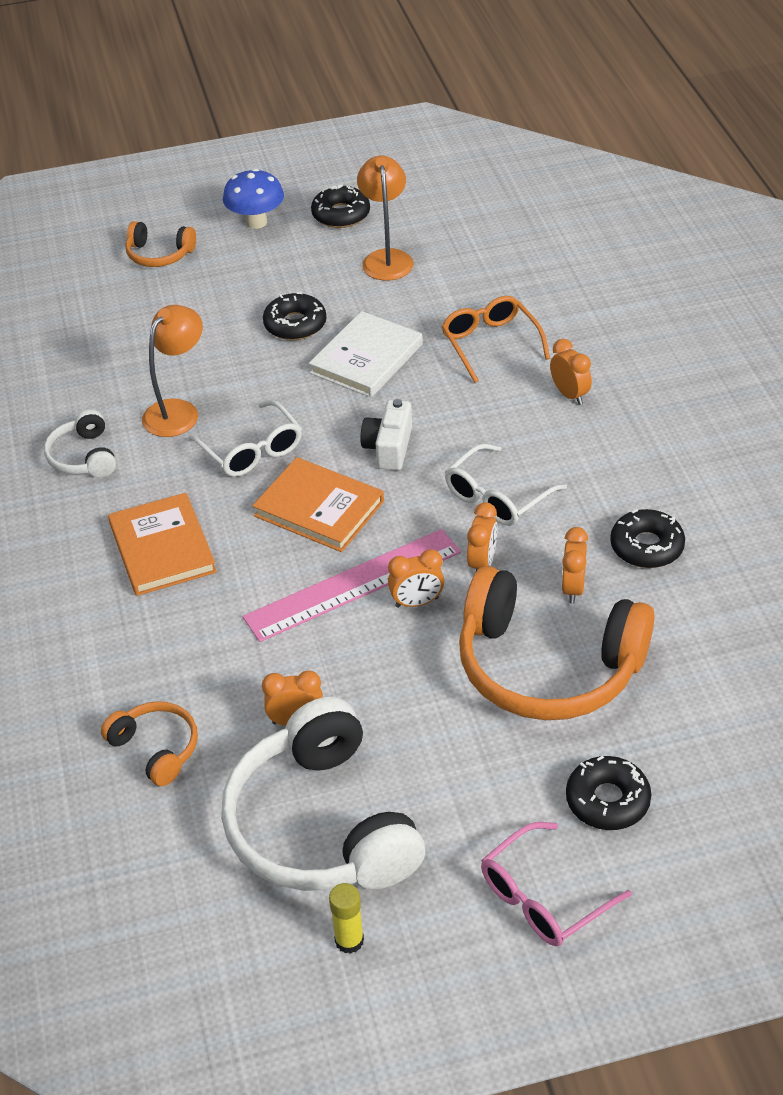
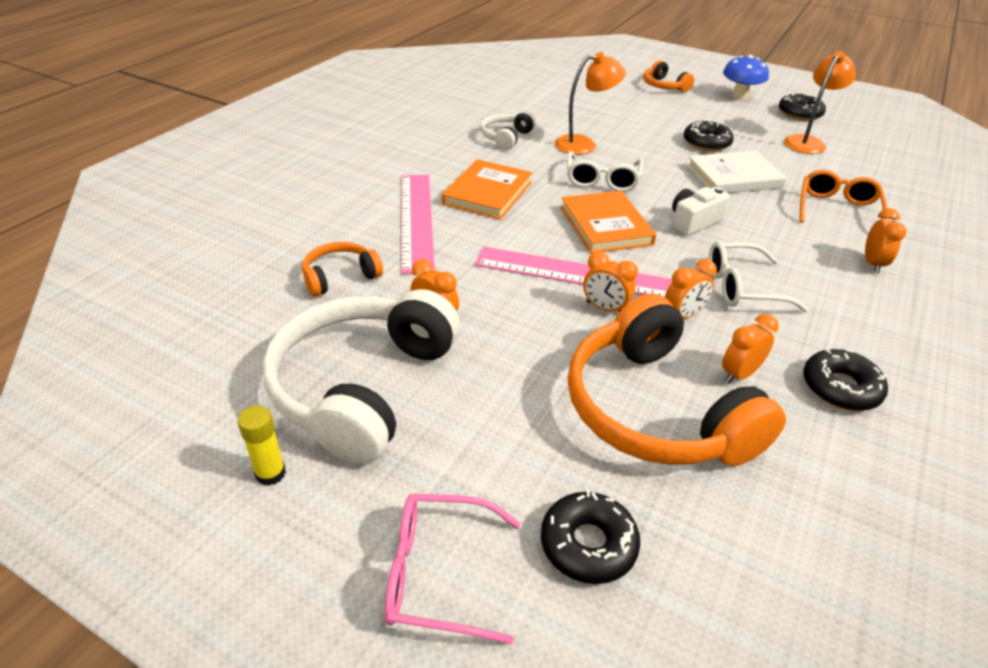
camera: 40 degrees right, 5 degrees down
(137, 634) = (416, 220): none -> pink ruler
(156, 748) = (340, 277): orange headphones -> orange headphones turned 120 degrees counterclockwise

